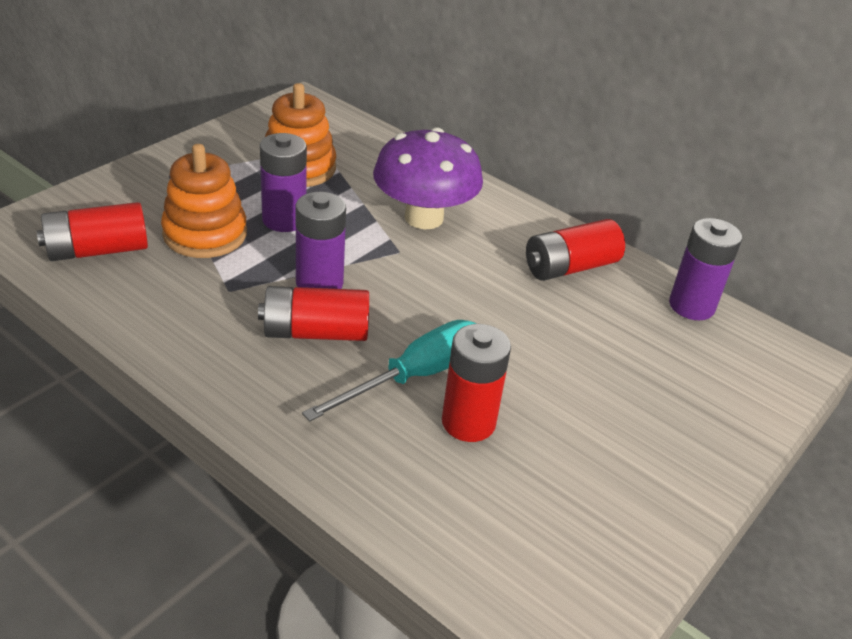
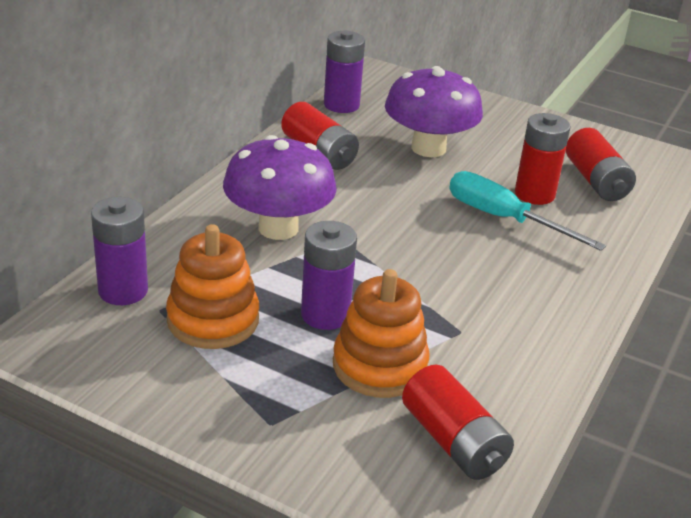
camera: 100 degrees left, 5 degrees down
(315, 332) = (486, 272): red battery -> red battery (595, 181)
(319, 283) = (417, 278): purple battery -> purple battery (123, 291)
(586, 355) = (428, 148): none -> purple mushroom

